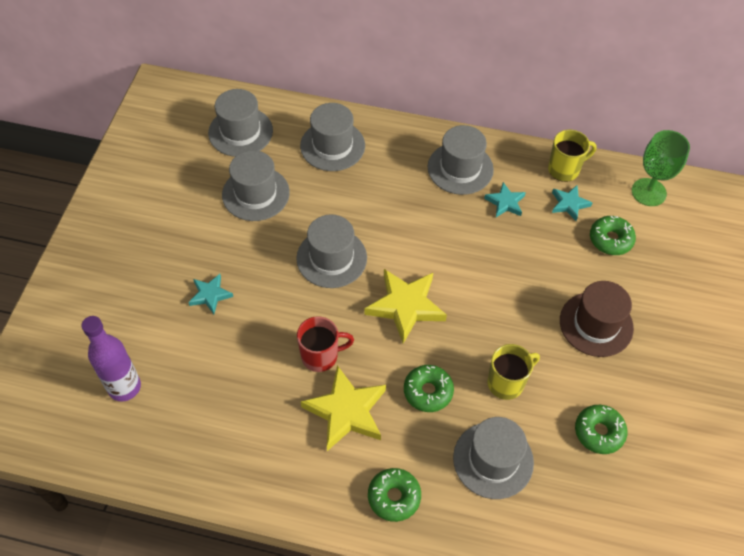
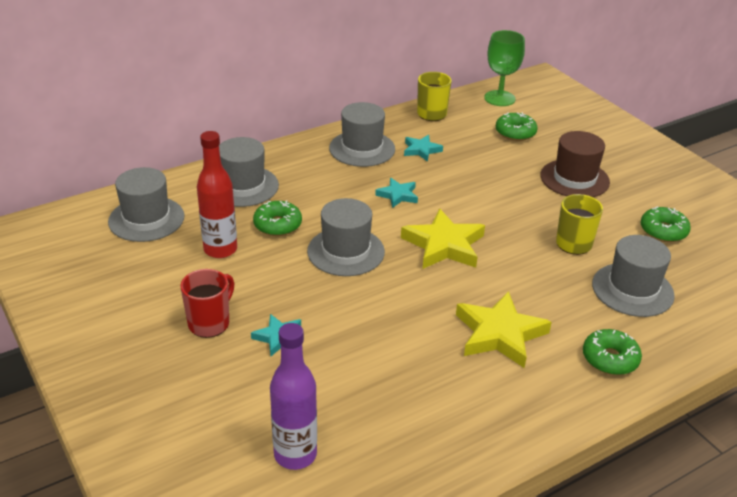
camera: 45 degrees left, 20 degrees down
(255, 194) = (220, 249): grey hat -> red bottle
(321, 356) = (429, 314): red mug -> red mug (210, 323)
(428, 391) = (534, 282): green donut -> green donut (277, 225)
(569, 204) = (463, 129): turquoise star -> turquoise star (398, 195)

